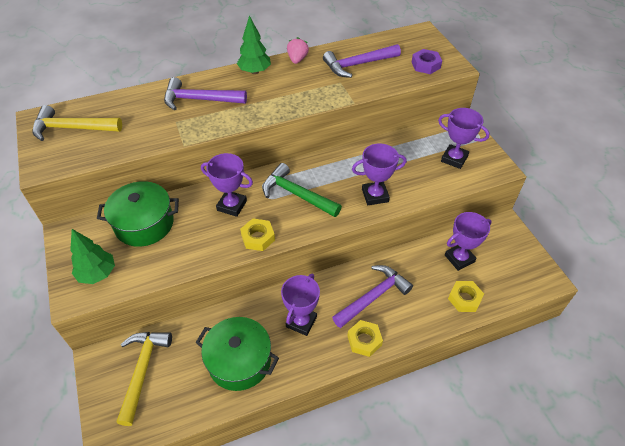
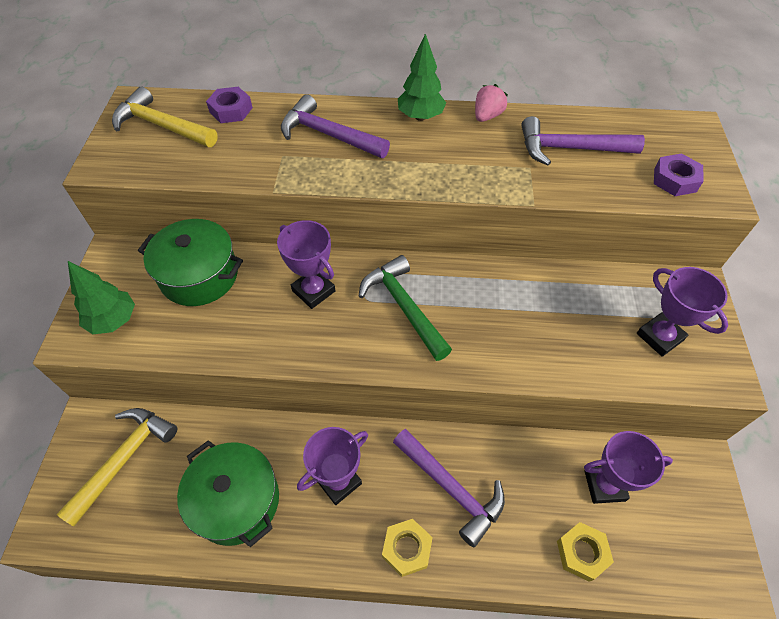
camera: 25 degrees right, 5 degrees up
(118, 103) = (231, 110): none -> purple nut
(258, 237) = (321, 349): yellow nut -> none
(373, 296) = (451, 488): purple hammer -> purple hammer turned 60 degrees clockwise
(375, 195) = (510, 350): purple trophy -> none

